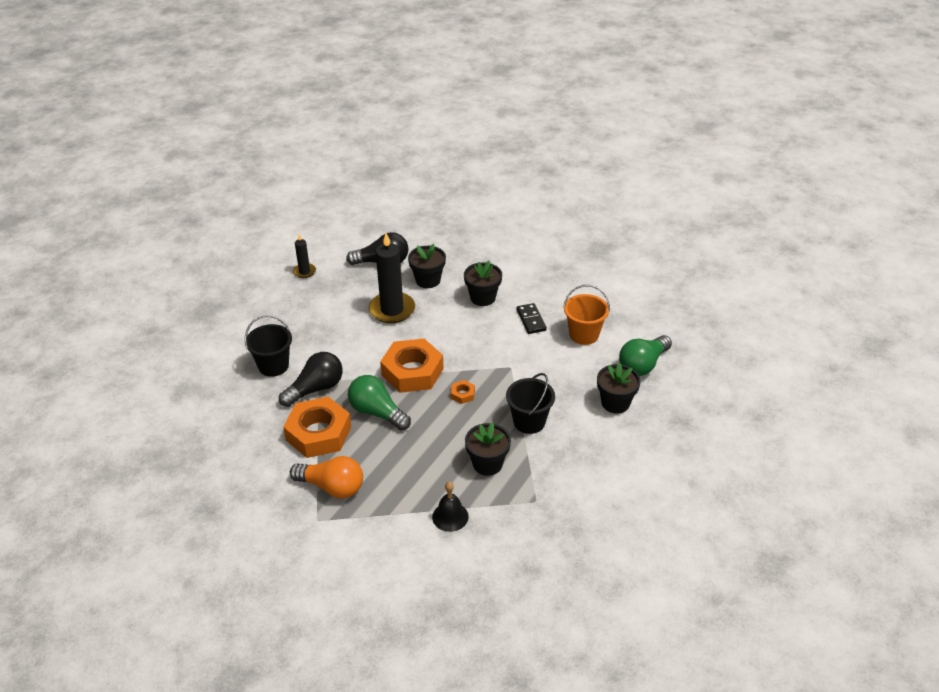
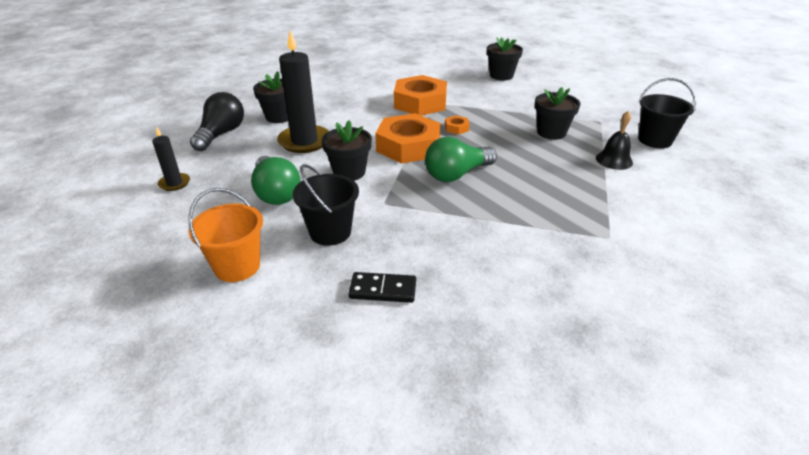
camera: 70 degrees left, 5 degrees down
(315, 389) = (395, 207): black light bulb -> none
(318, 433) = (471, 216): orange nut -> orange nut (420, 103)
(332, 487) = (560, 219): orange light bulb -> none
(483, 297) = (333, 98): black flower pot -> black flower pot (349, 172)
(529, 422) = (507, 107): black bucket -> black bucket (654, 140)
(531, 320) = (382, 85): black domino -> black domino (383, 290)
(584, 335) = (417, 71): orange bucket -> orange bucket (237, 266)
(643, 365) = (465, 60): green light bulb -> green light bulb (276, 193)

